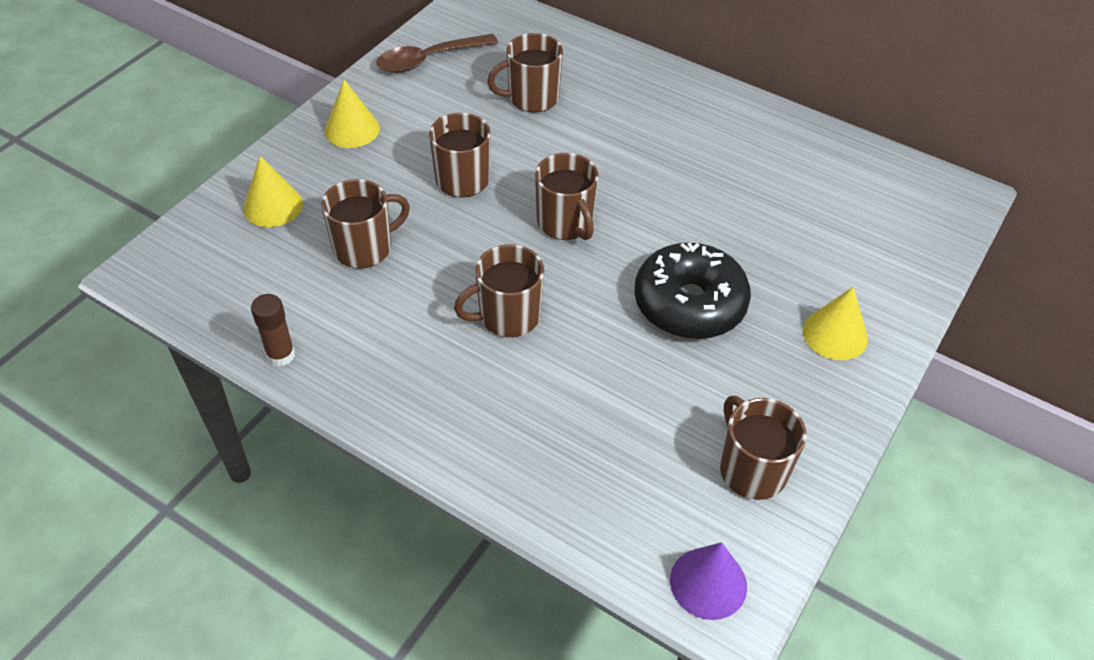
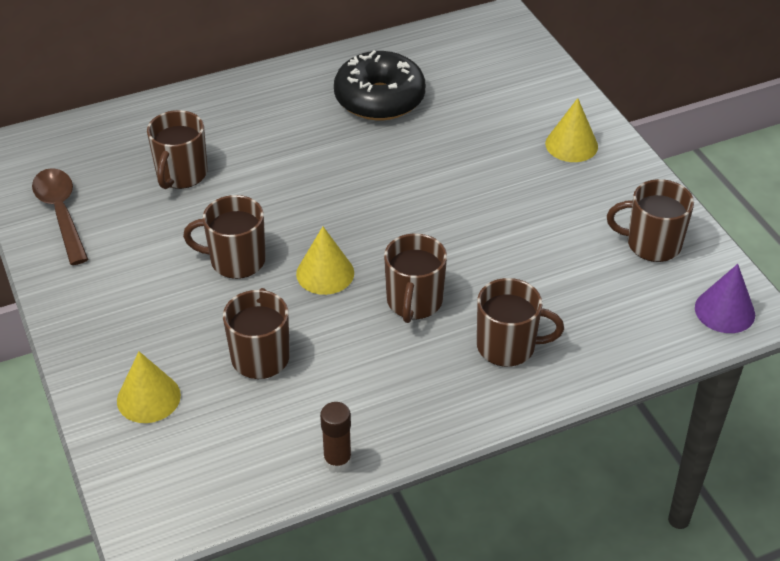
camera: 55 degrees left, 5 degrees down
(352, 129) = (101, 303): yellow cone -> yellow cone (325, 273)
(429, 60) = (61, 213): brown spoon -> brown spoon turned 150 degrees clockwise
(565, 223) = (345, 223): brown mug -> brown mug (508, 346)
(689, 304) = (485, 199): black donut -> black donut (379, 99)

